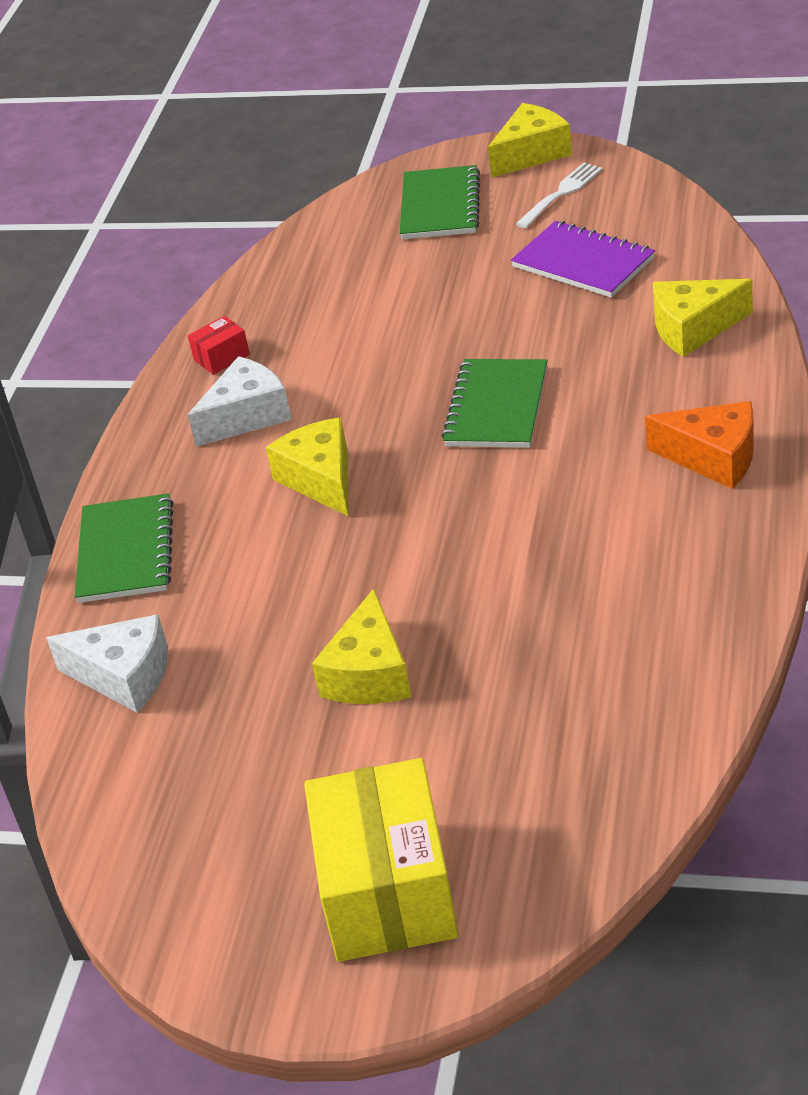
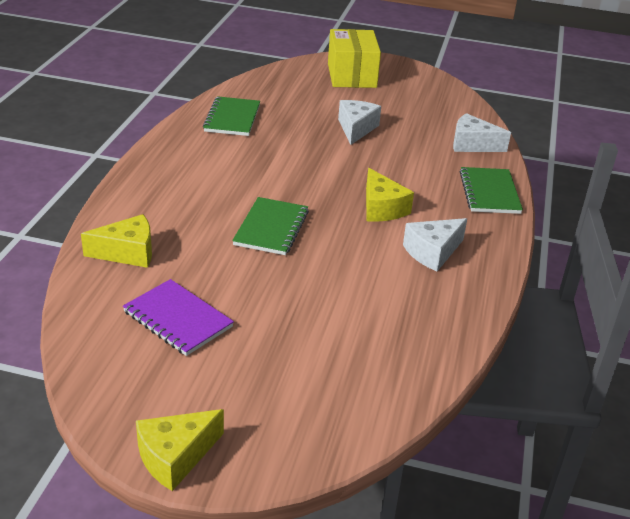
camera: 175 degrees right, 5 degrees down
(221, 357) = (458, 297): red box -> none
(369, 674) = (356, 129): yellow cheese -> white cheese
(440, 206) = (278, 407): green notebook -> green notebook (232, 118)
(561, 194) = (167, 395): white fork -> none
(713, 458) = (160, 181): orange cheese -> none

